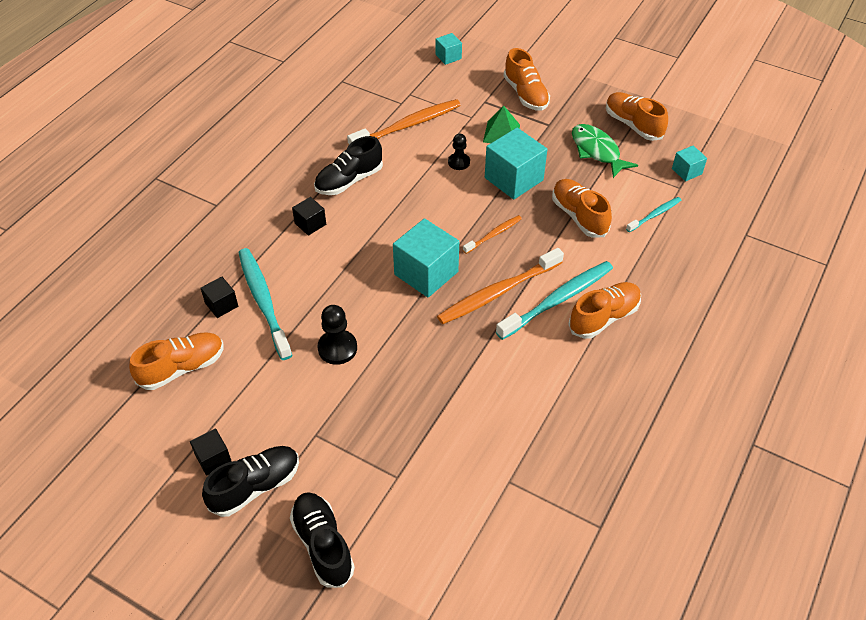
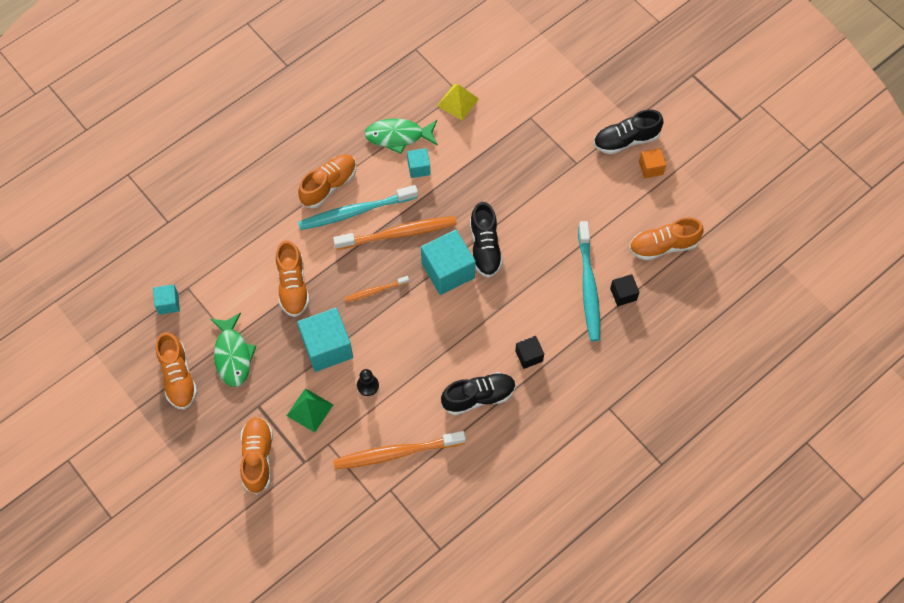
camera: 160 degrees left, 15 degrees up
(213, 459) = (651, 168): black cube -> orange cube
(323, 545) = (591, 91): black shoe -> black shoe (485, 247)
(337, 348) = (541, 225): black pawn -> none
(448, 57) = (309, 549): turquoise cube -> turquoise cube (419, 168)
(503, 467) = (458, 102): none -> yellow pyramid
(556, 397) = (398, 136): none -> green fish
(604, 317) = (329, 185): orange shoe -> orange shoe turned 150 degrees clockwise
(655, 214) = (228, 266): turquoise toothbrush -> none

